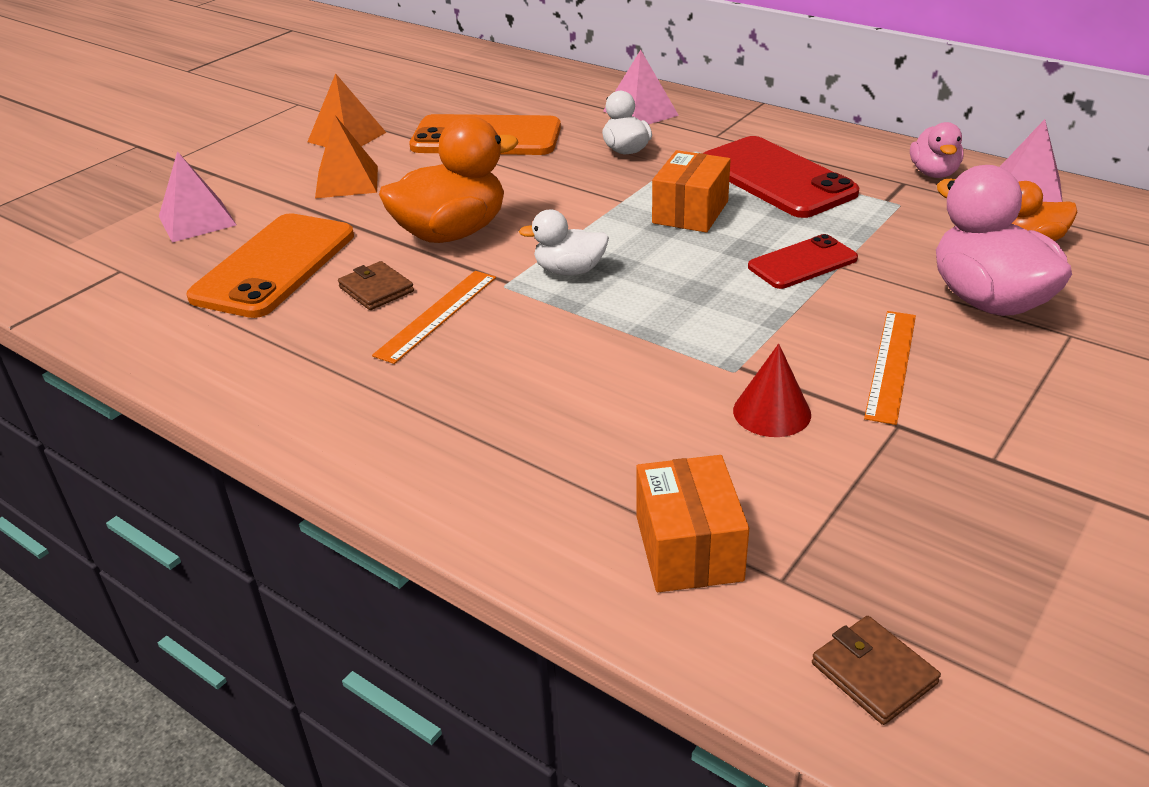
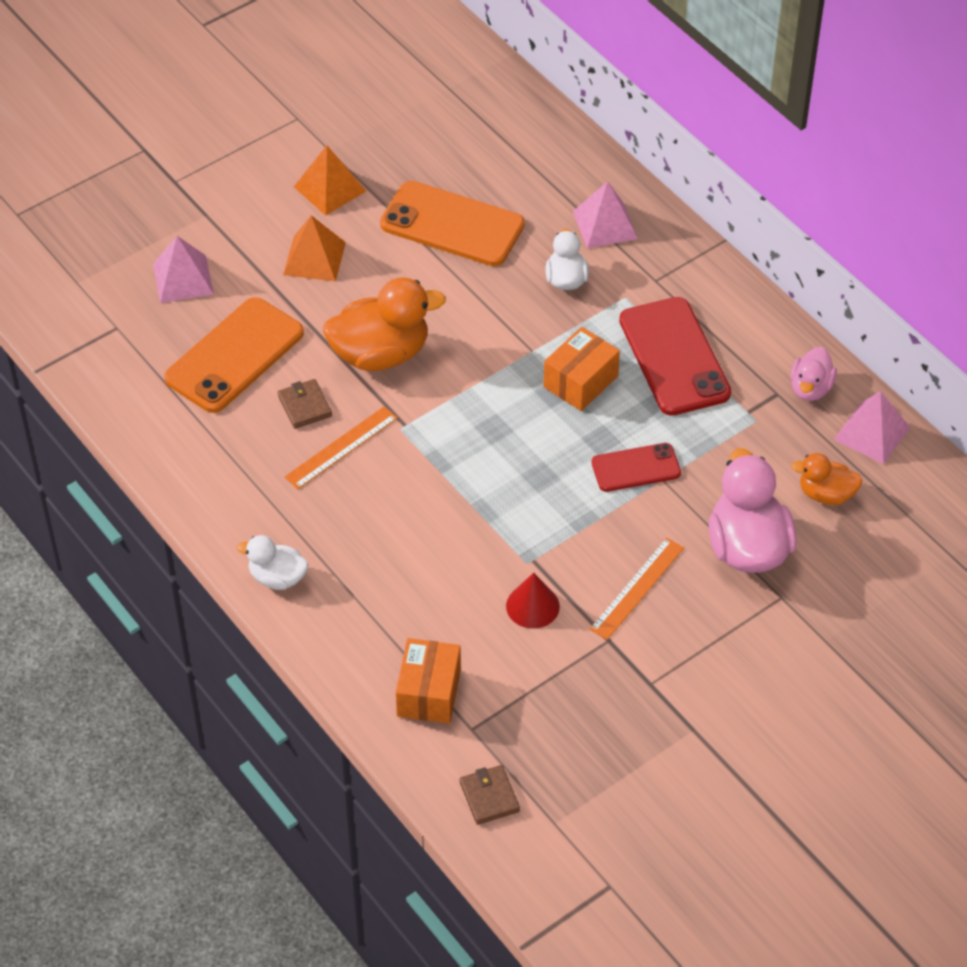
camera: 15 degrees right, 15 degrees up
(569, 271) = (455, 426): white duck -> white duck (277, 577)

